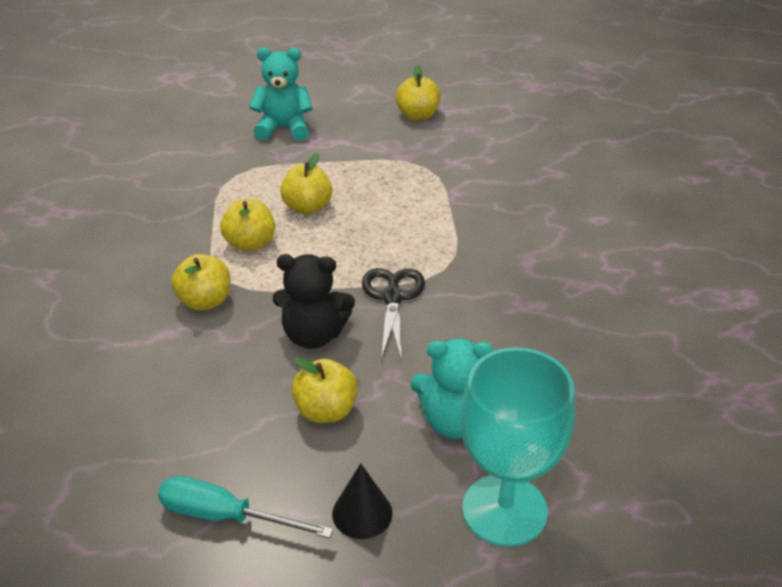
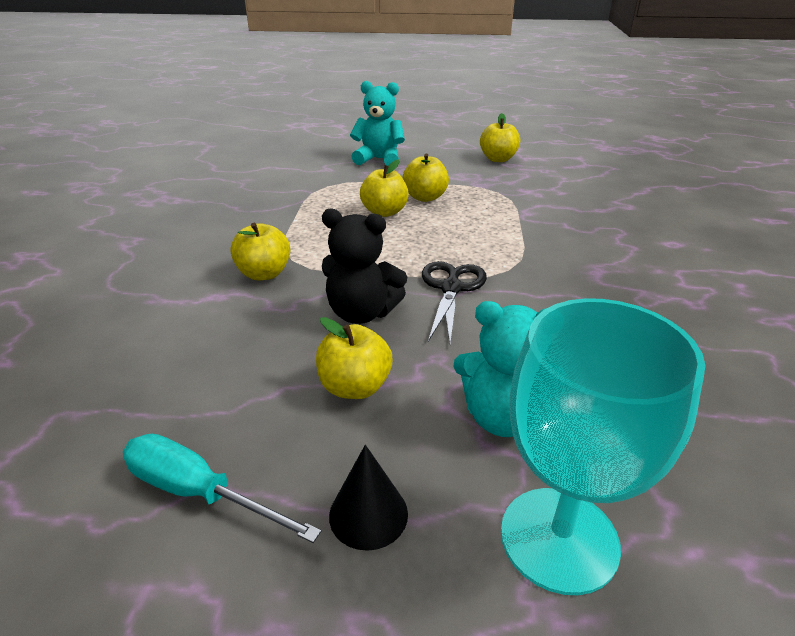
camera: 10 degrees right, 5 degrees down
(250, 243) = (323, 233): yellow apple -> yellow apple (425, 197)

